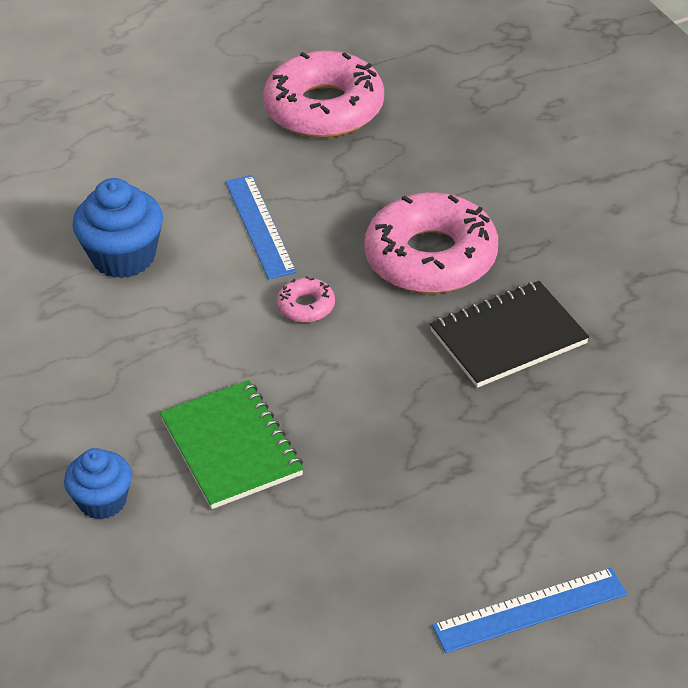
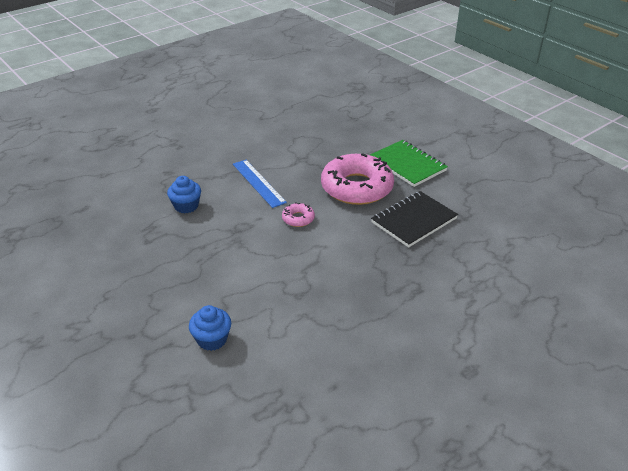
camera: 15 degrees left, 5 degrees down
(124, 257) = (186, 206): blue cupcake -> blue cupcake, size x0.65
(231, 447) = (281, 297): green notebook -> green notebook (407, 165)
(324, 108) = (274, 126): pink donut -> none
(530, 610) = (490, 363): blue ruler -> none

